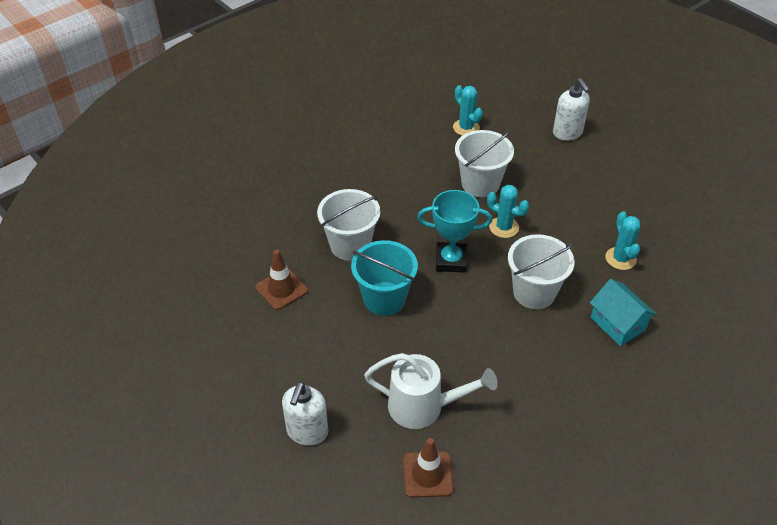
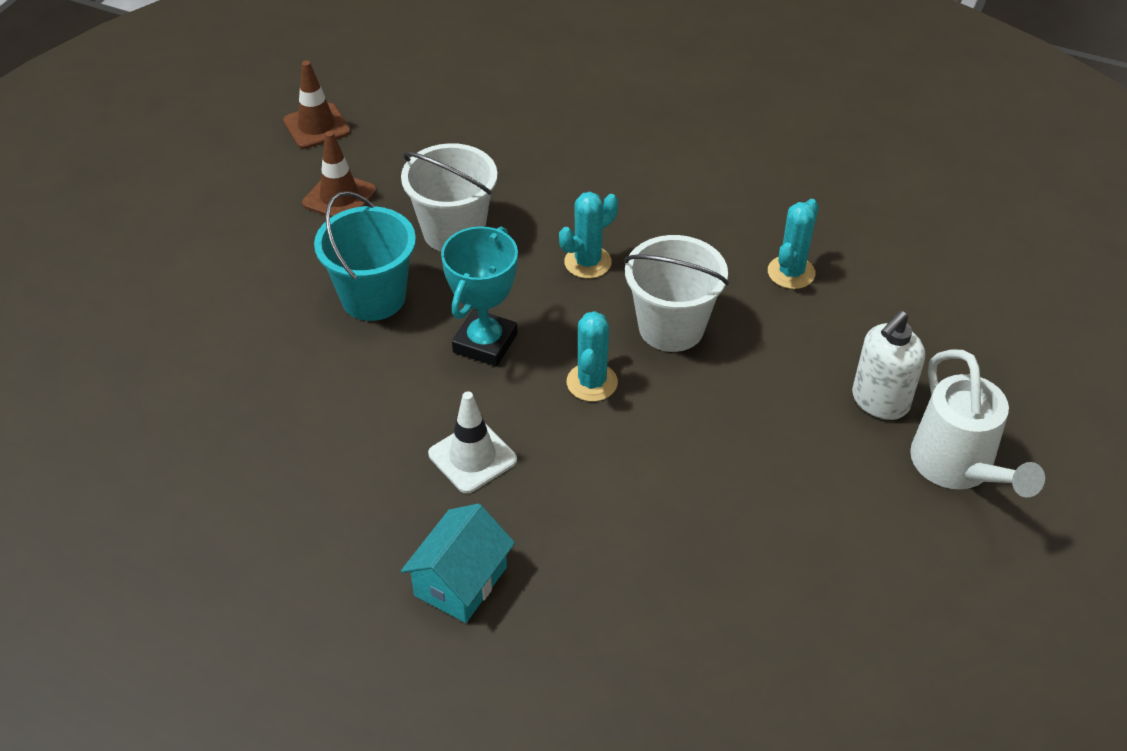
camera: 65 degrees right, 0 degrees up
(307, 432) = (121, 300): white soap dispenser -> none
(424, 407) = (202, 397): white watering can -> white watering can (958, 468)
(427, 474) = (93, 434): brown traffic cone -> brown traffic cone (317, 126)
(451, 260) = (485, 343): turquoise trophy -> turquoise trophy turned 45 degrees clockwise
(534, 292) = (472, 457): white bucket -> white traffic cone
(620, 258) = (611, 551): turquoise cactus -> turquoise cactus (587, 262)

